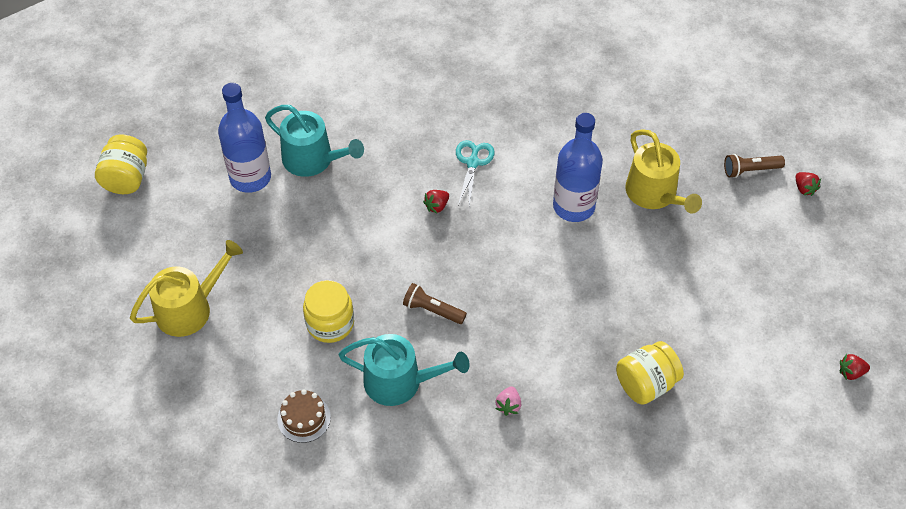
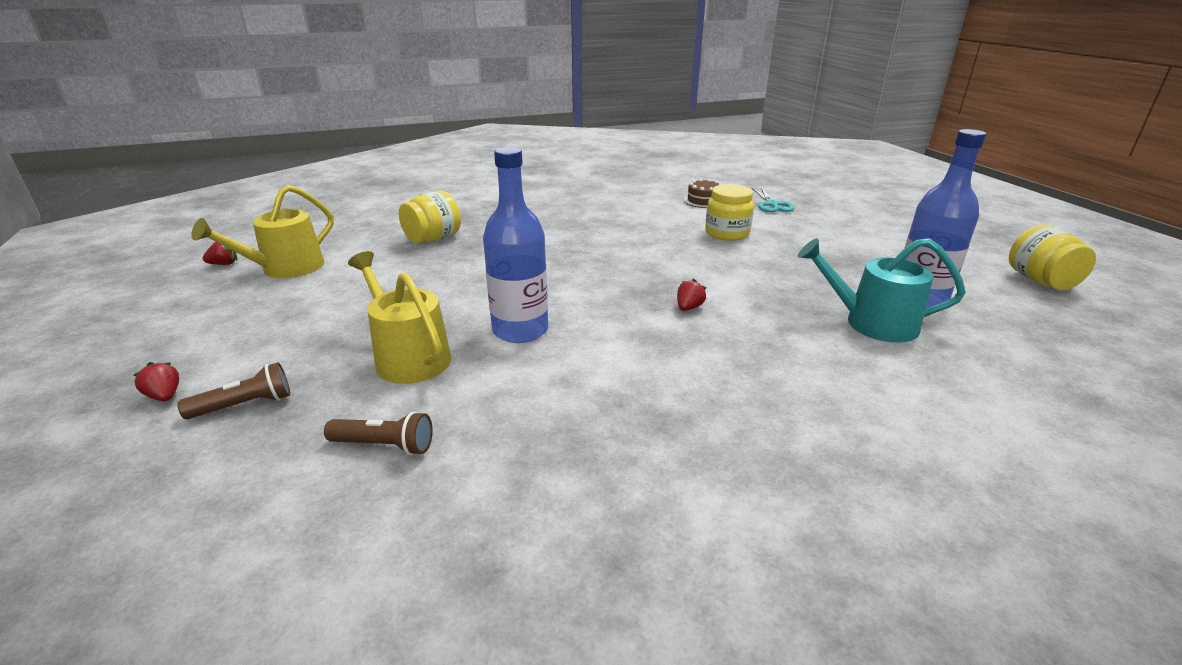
camera: 165 degrees right, 25 degrees down
(189, 308) = (850, 226): yellow watering can -> yellow watering can (286, 268)
(400, 382) = (645, 218): turquoise watering can -> none
(432, 310) = (643, 249): brown flashlight -> brown flashlight (384, 445)
(473, 163) = (671, 350): turquoise scissors -> turquoise scissors (772, 204)
(508, 405) = (551, 219): pink strawberry -> none

